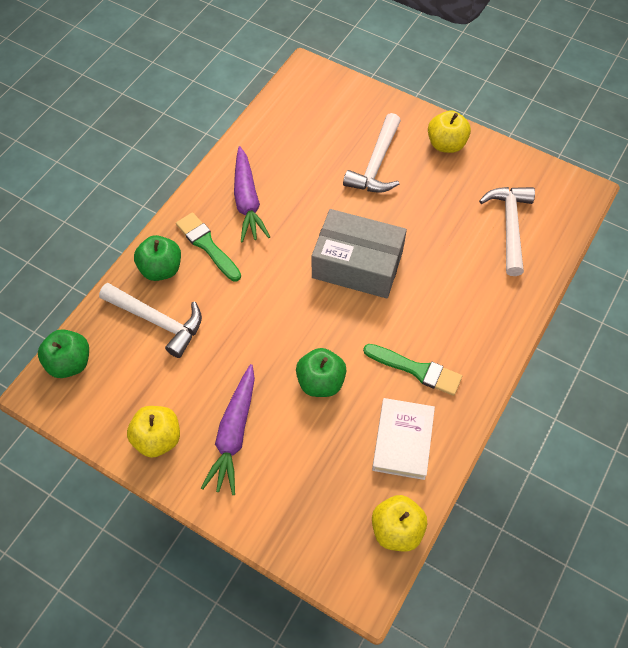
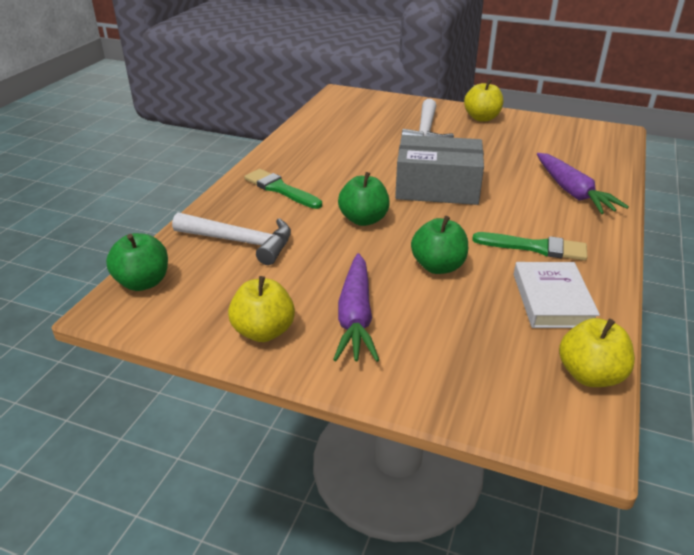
camera: 10 degrees left, 25 degrees down
(161, 269) = (236, 208): green apple -> green apple (363, 219)
(247, 201) = (312, 161): purple carrot -> purple carrot (572, 192)
(509, 226) = (567, 154): white hammer -> none

